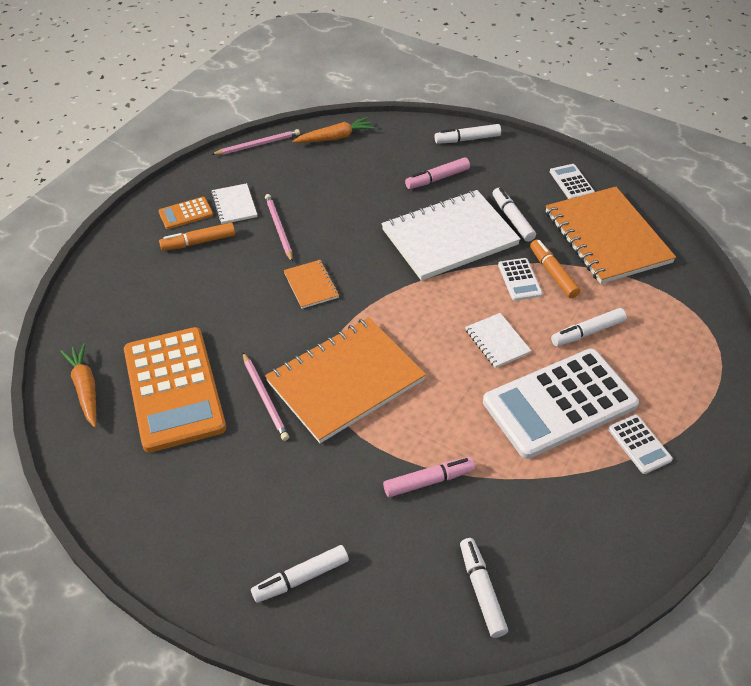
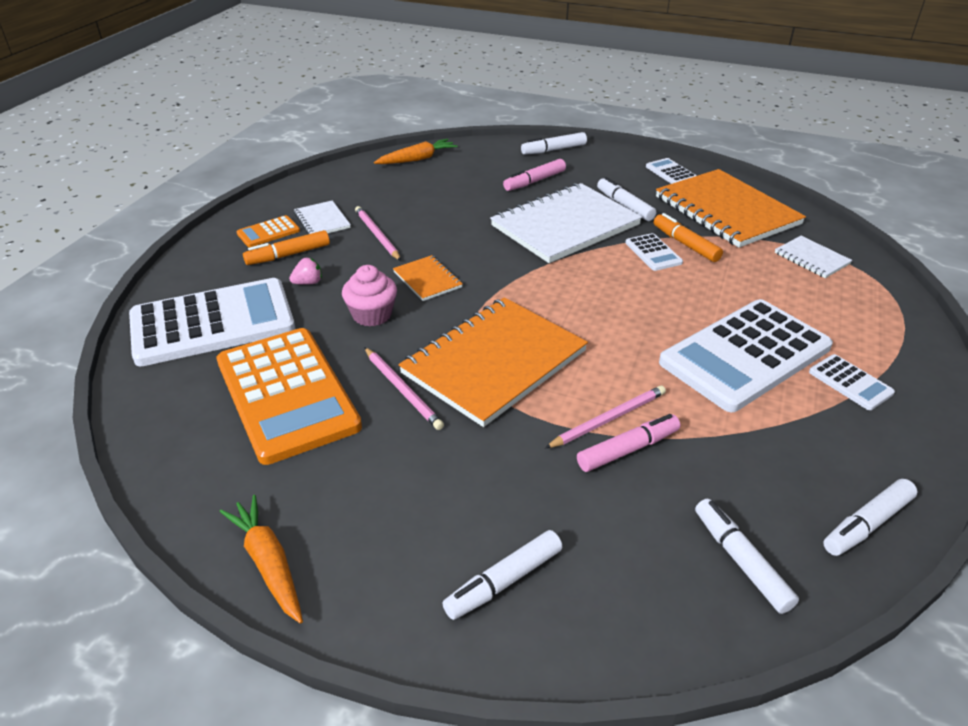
camera: 10 degrees left, 10 degrees down
(85, 388) = (172, 407): orange carrot -> orange carrot (268, 563)
(126, 309) = (213, 323): none -> white calculator
(210, 275) = (308, 283): none -> pink strawberry
(256, 317) = (372, 315): none -> pink cupcake
(258, 144) = (336, 171): pink pencil -> pink pencil (608, 419)
(497, 341) = (652, 307): white notebook -> white notebook (811, 258)
(587, 332) = (744, 289): white marker -> white marker (866, 524)

